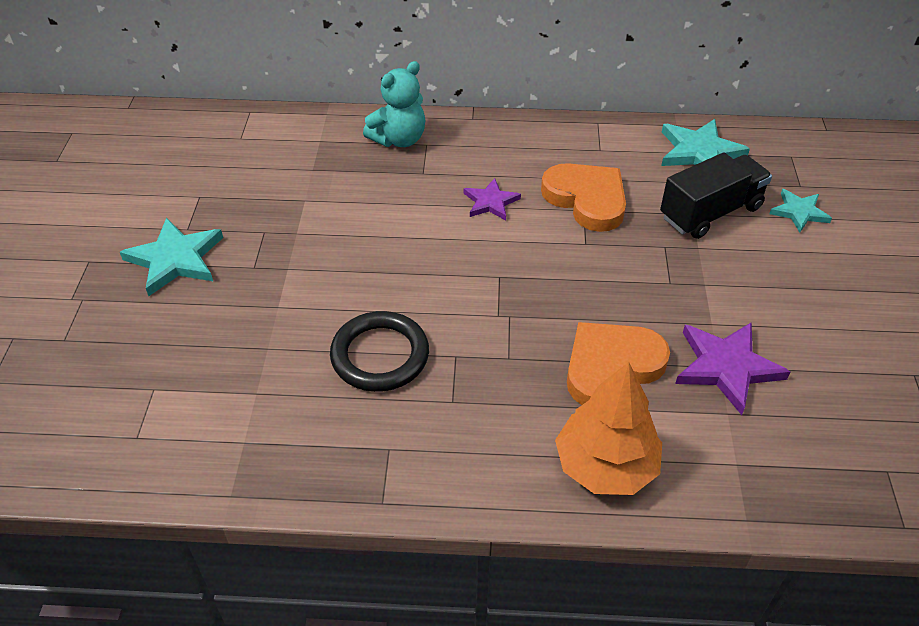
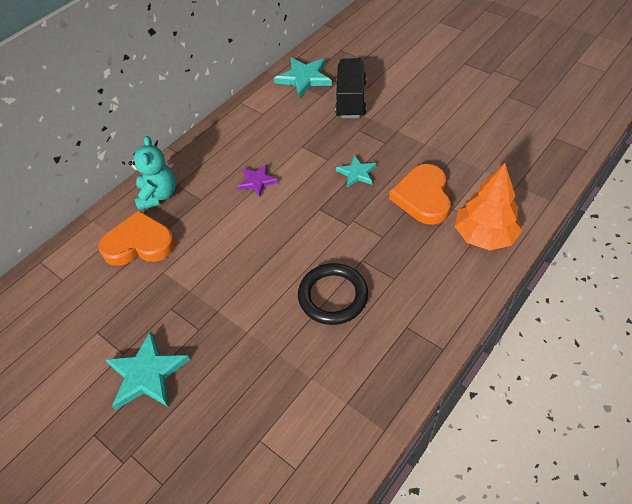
camera: 50 degrees left, 5 degrees up
(586, 199) = (295, 140): orange heart -> orange heart (139, 243)
(726, 367) = (456, 154): purple star -> none
(799, 212) = (380, 70): turquoise star -> turquoise star (357, 173)

